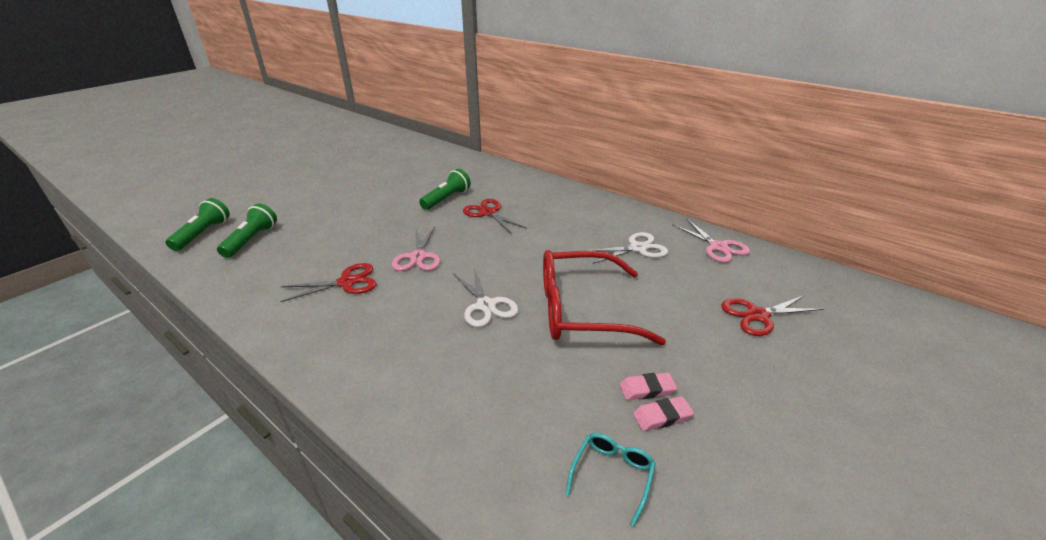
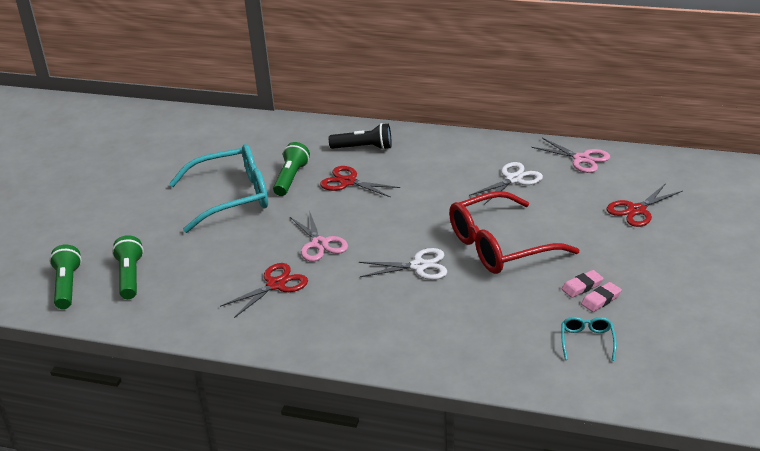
camera: 20 degrees left, 0 degrees up
(389, 201) = (232, 197): none -> turquoise glasses
(486, 305) = (418, 266): white scissors -> white scissors turned 45 degrees counterclockwise
(523, 191) = (364, 148): none -> black flashlight

